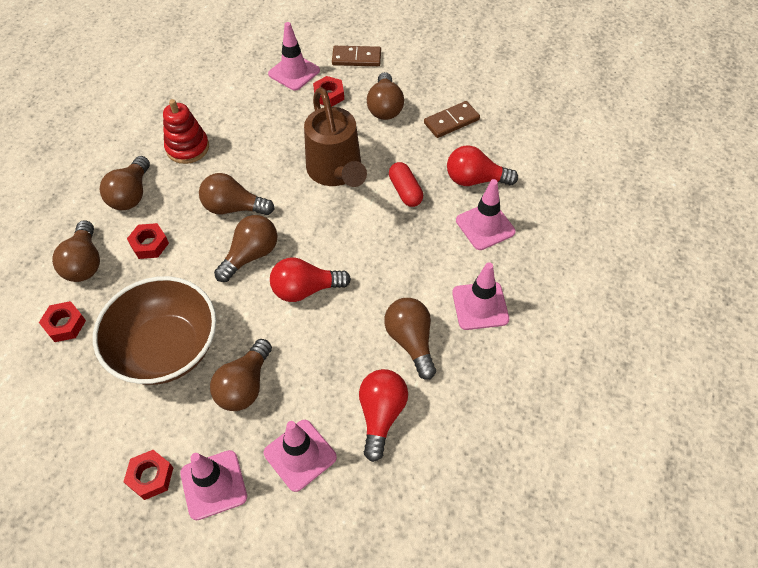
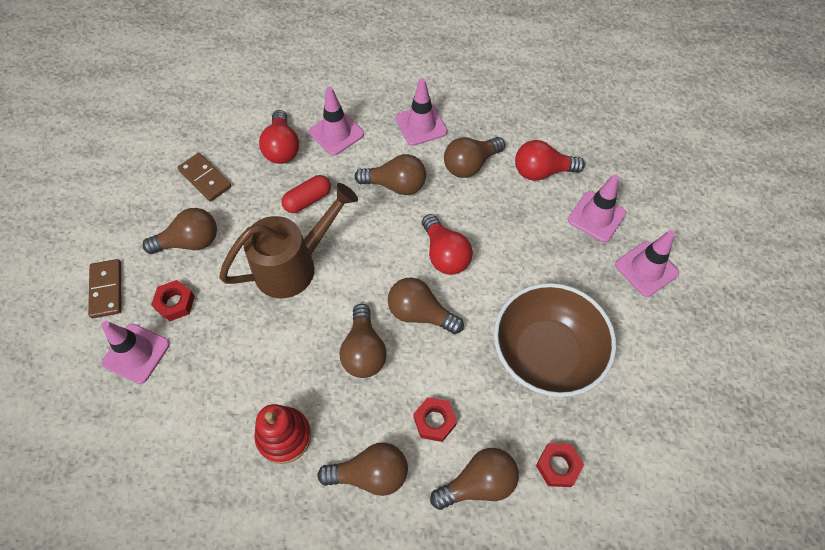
camera: 105 degrees left, 5 degrees up
(151, 476) = (662, 318): red nut -> none
(245, 385) = (556, 274): brown light bulb -> brown light bulb (395, 185)

